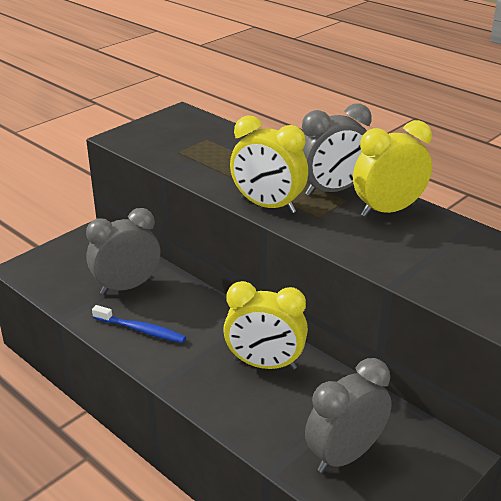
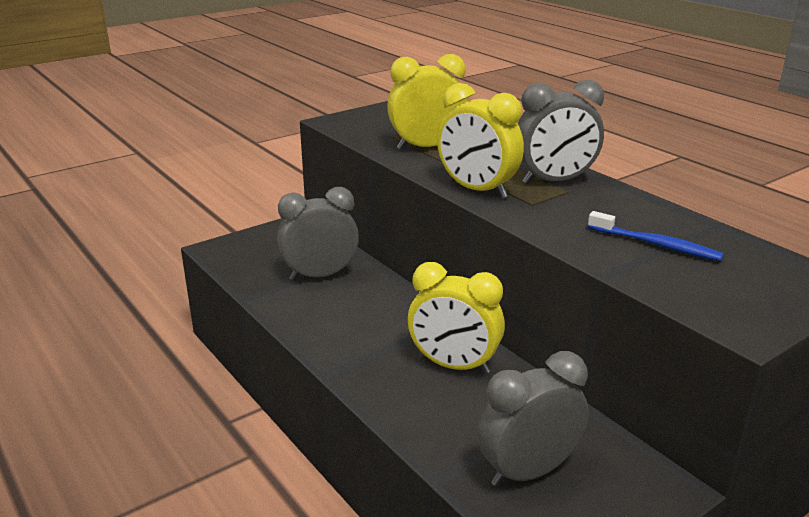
camera: 10 degrees right, 5 degrees down
(141, 330) = (324, 318): blue toothbrush -> blue toothbrush (655, 244)
(388, 210) = (615, 204): yellow clock -> yellow clock (426, 147)

